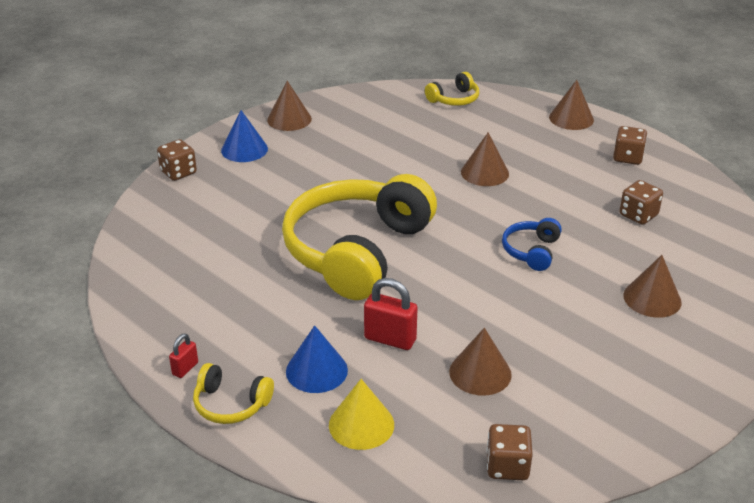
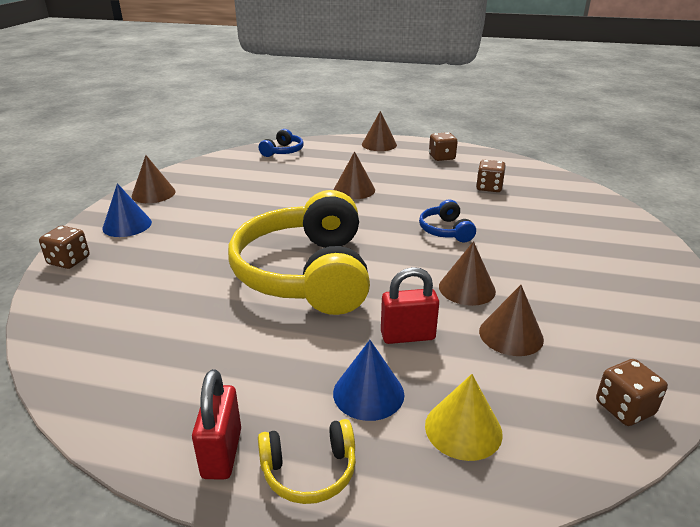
camera: 30 degrees left, 5 degrees down
(185, 368) = (222, 453): red padlock -> red padlock, size x1.80
(454, 99) = (283, 151): yellow headphones -> blue headphones
(652, 298) = (562, 235): brown cone -> brown cone (467, 288)

